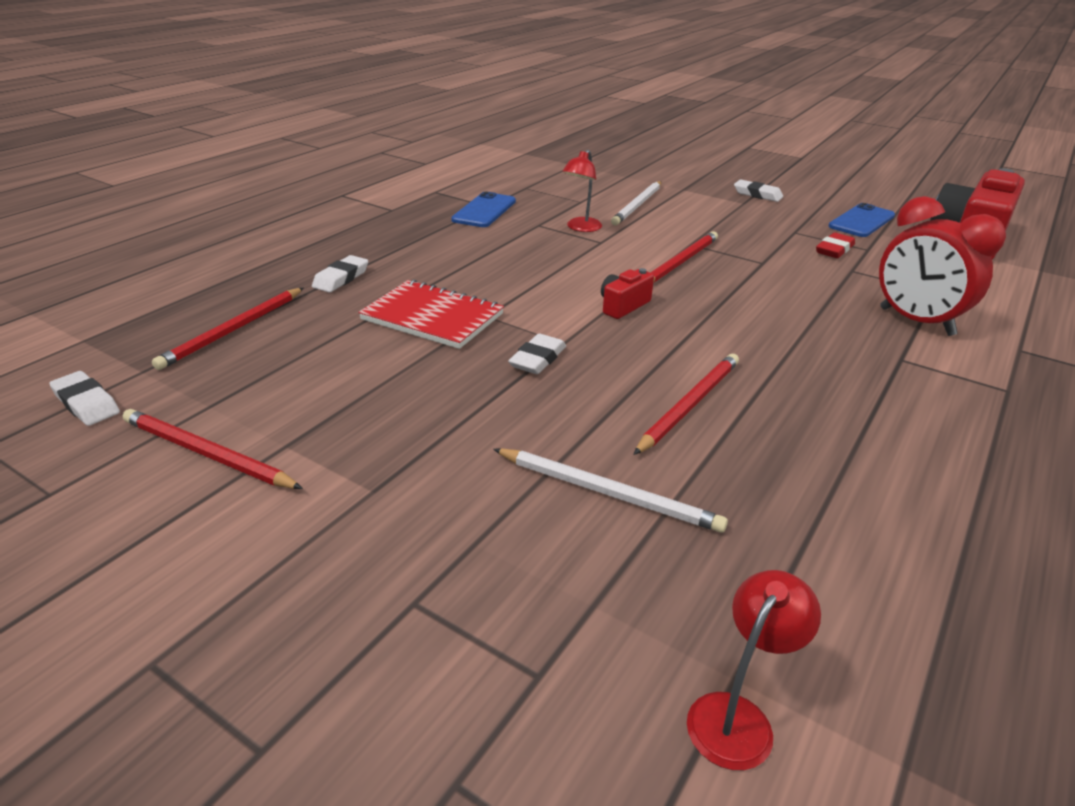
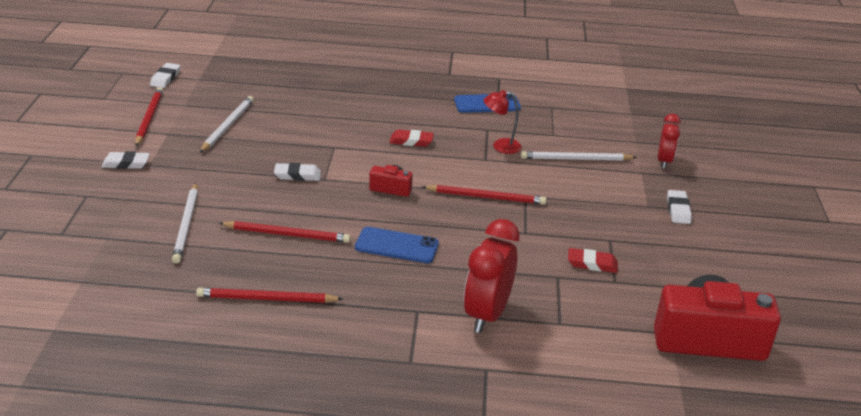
camera: 60 degrees right, 0 degrees up
(233, 330) = (252, 84): red pencil -> red pencil (266, 299)
(334, 381) = (228, 126): none -> white pencil
(341, 278) = (335, 91): white eraser -> white eraser (126, 163)
(432, 317) = (316, 131): red notebook -> none
(523, 267) = (411, 141): none -> red eraser
(671, 177) = (664, 161): none -> red clock
(738, 716) = (61, 284): red lamp -> none
(861, 221) = (681, 273): blue phone -> blue phone (397, 246)

